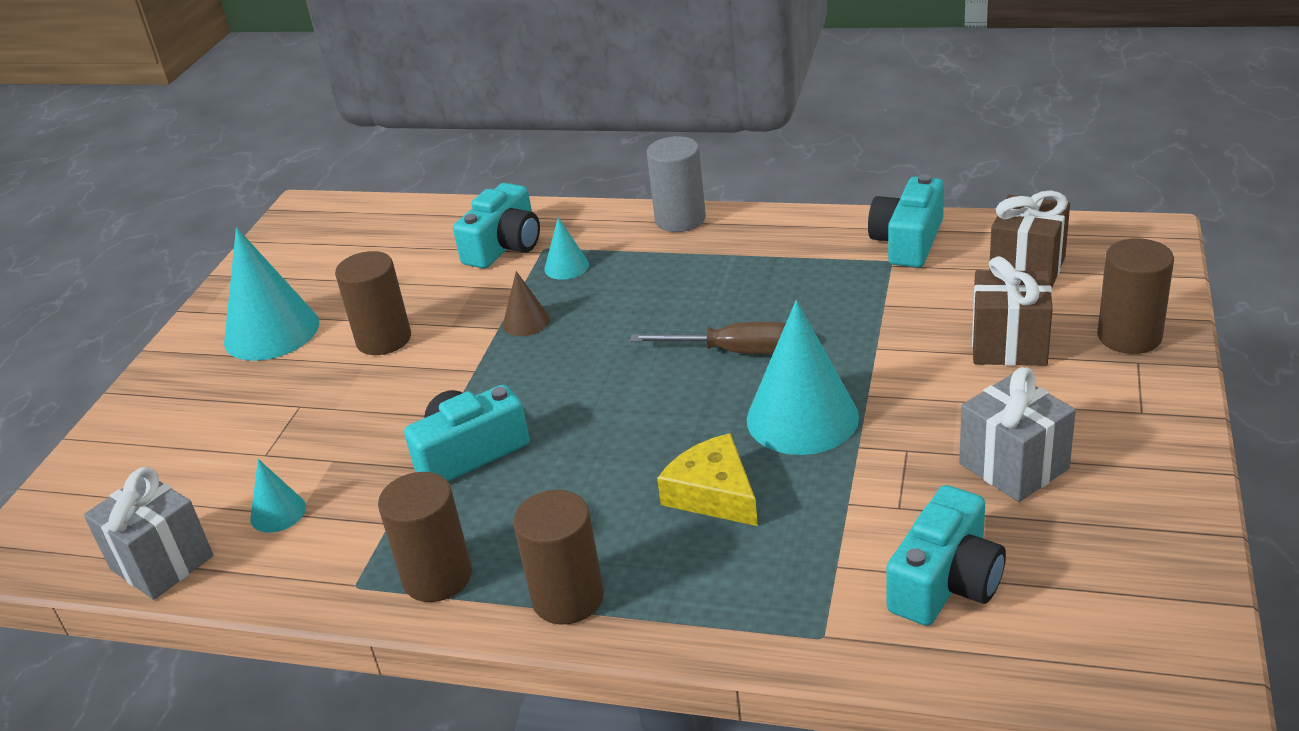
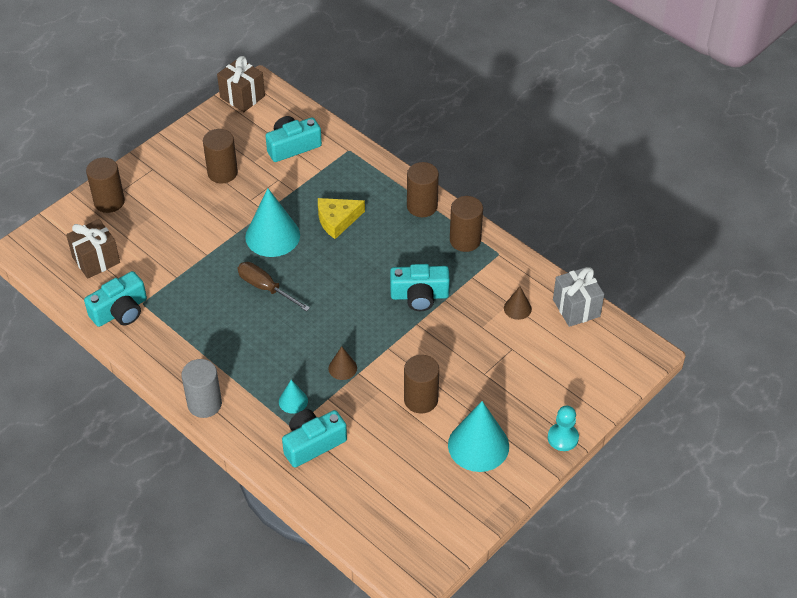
camera: 155 degrees left, 15 degrees up
(143, 388) = (563, 438): none -> turquoise pawn
(278, 513) = (517, 308): turquoise cone -> brown cone
(713, 494) = (337, 220): yellow cheese -> yellow cheese turned 75 degrees clockwise
(1009, 346) = (157, 224): brown gift -> brown gift (242, 97)
(1013, 466) = (222, 173): grey gift -> brown cylinder

